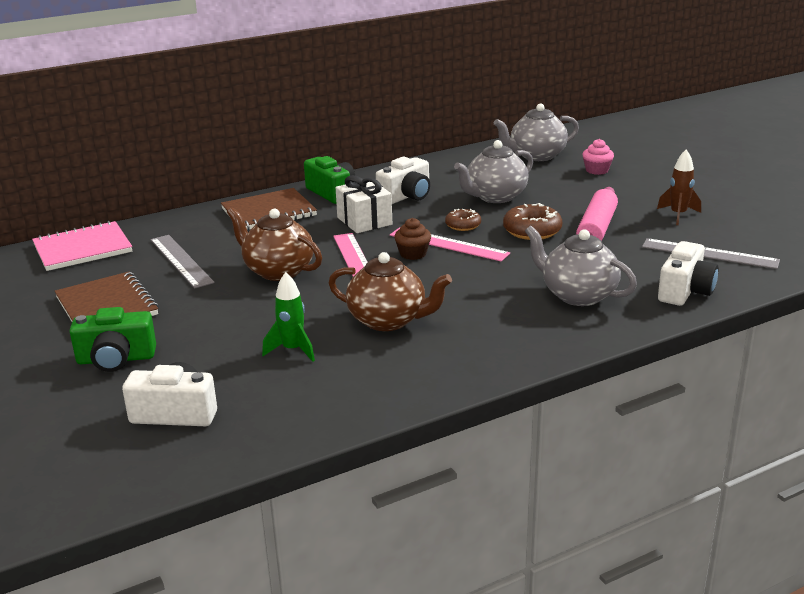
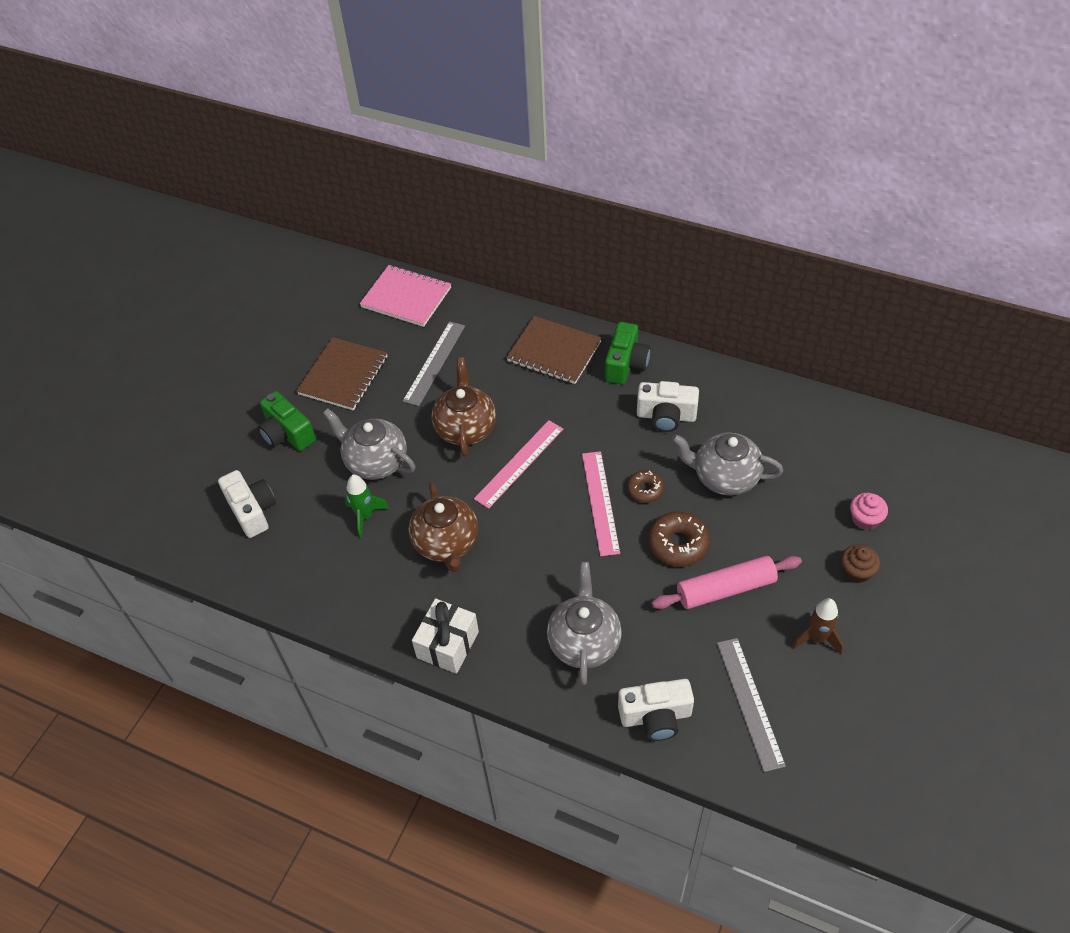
camera: 55 degrees right, 25 degrees up
(364, 221) = (593, 421): white gift -> white gift (447, 644)
(413, 254) = (563, 490): brown cupcake -> brown cupcake (856, 571)
(536, 156) = (853, 452): grey teapot -> grey teapot (375, 461)

